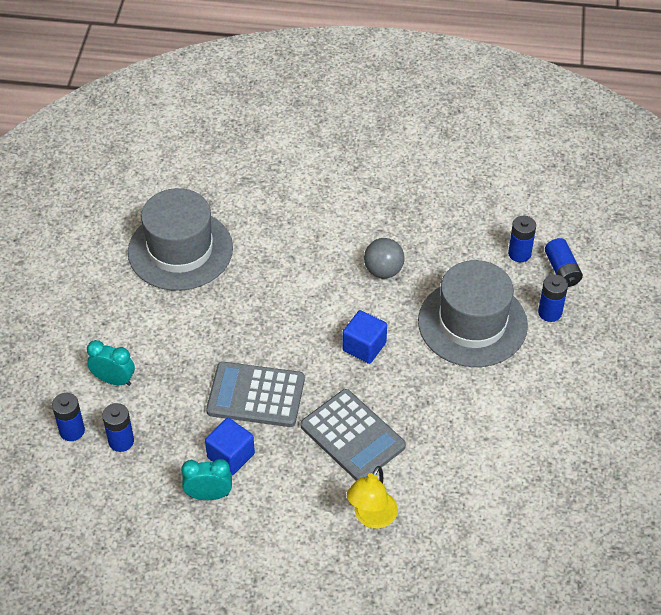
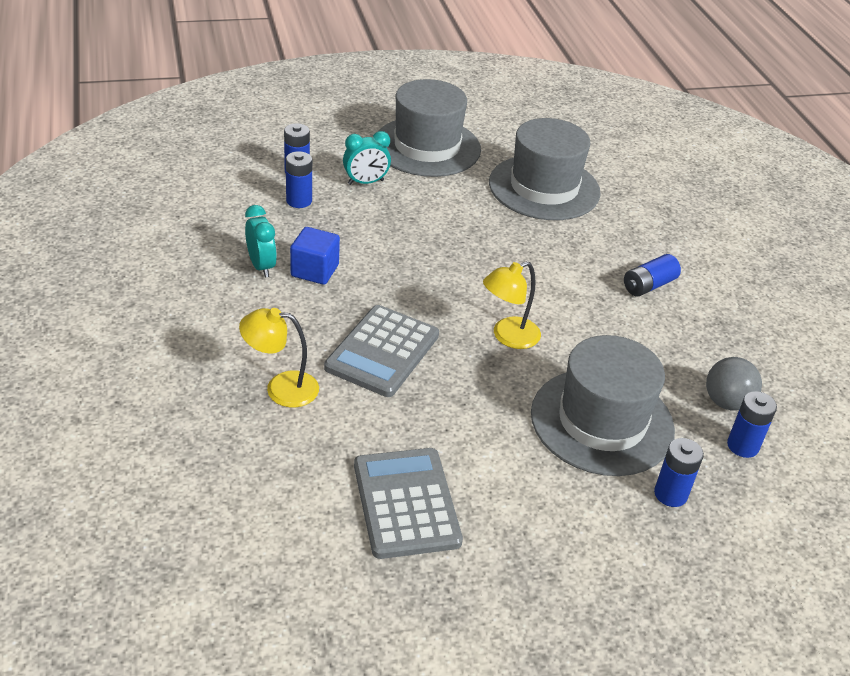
camera: 65 degrees right, 10 degrees down
(77, 314) = (427, 147): none -> grey hat
(114, 380) = (366, 182): turquoise clock -> turquoise clock turned 75 degrees clockwise
(256, 395) = (397, 272): grey calculator -> grey calculator (406, 503)
(364, 347) = (508, 337): blue cube -> yellow lamp
(383, 271) = (624, 331): grey ball -> grey ball (726, 402)
(562, 270) = (750, 494): blue battery -> blue battery (648, 285)

